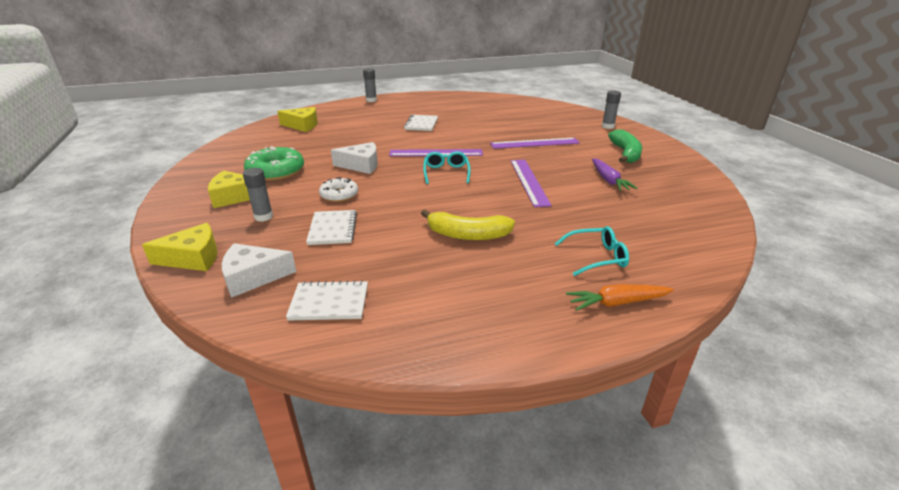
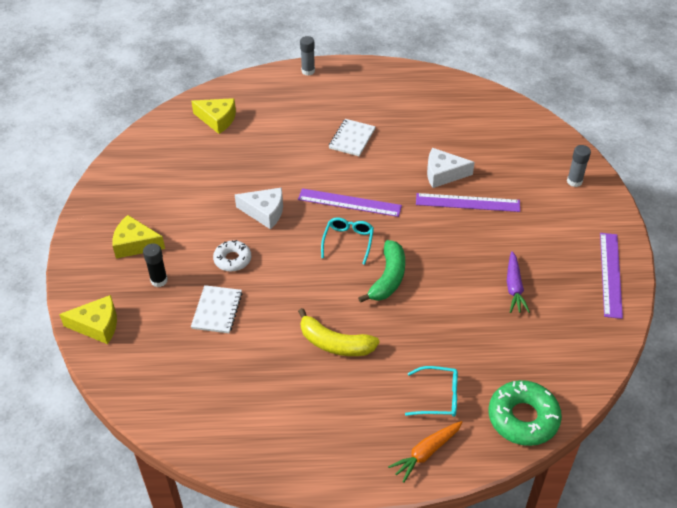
camera: 15 degrees right, 15 degrees up
(253, 277) = (143, 359): white cheese -> white cheese (443, 174)
(263, 217) = (159, 280): grey glue stick -> black glue stick
(276, 171) = (178, 207): green donut -> green donut (523, 418)
(329, 302) = (198, 401): white notebook -> none
(529, 181) = (428, 273): purple ruler -> purple ruler (610, 274)
(617, 303) = (426, 453): orange carrot -> orange carrot turned 45 degrees counterclockwise
(625, 153) = (562, 242): green banana -> green banana (388, 278)

